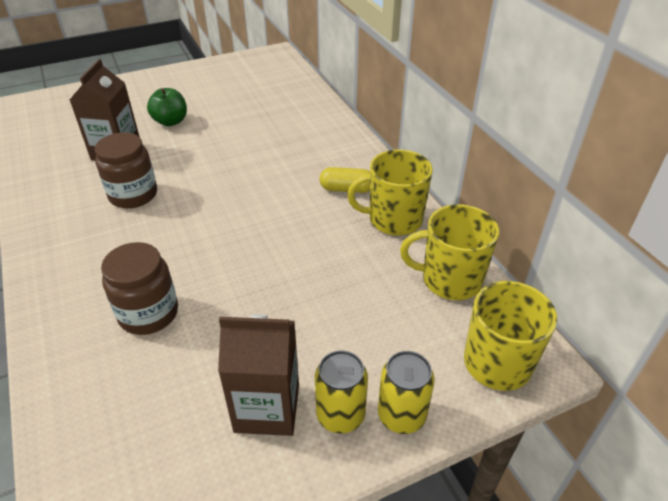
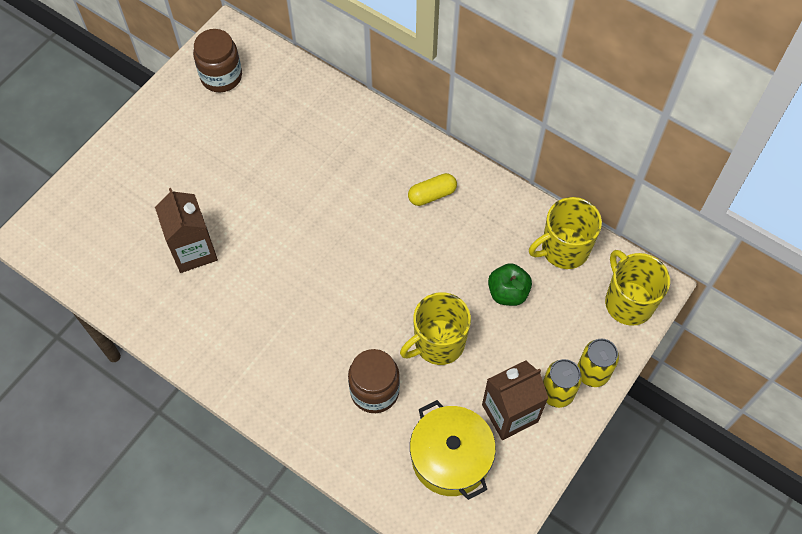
camera: 30 degrees left, 20 degrees up
(133, 195) = (258, 291): brown jar -> brown jar (221, 76)
(160, 419) = (450, 457): none -> yellow pot
(170, 121) = (209, 187): green apple -> green apple (508, 293)
(394, 219) = (490, 210): yellow mug -> yellow mug (438, 343)

